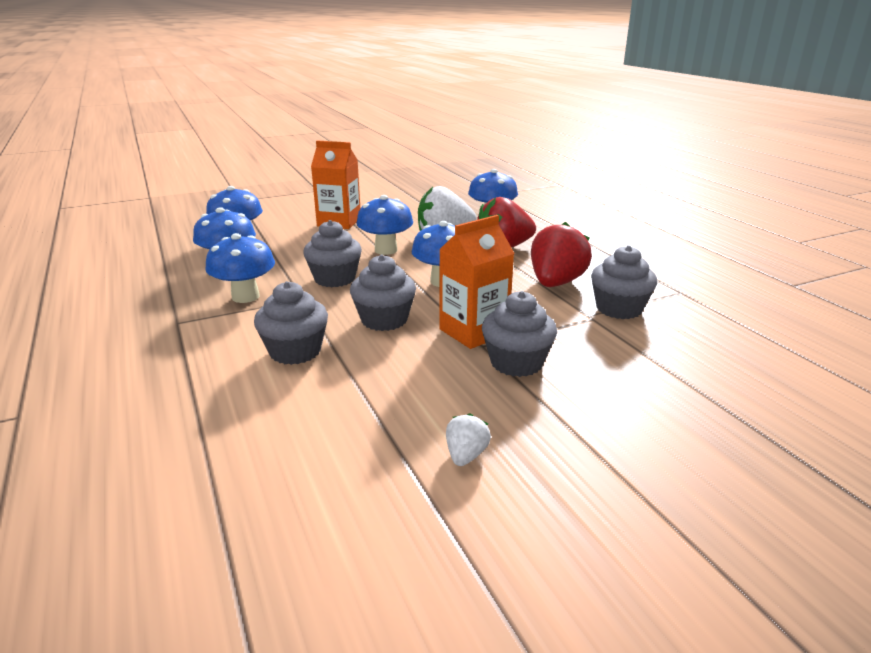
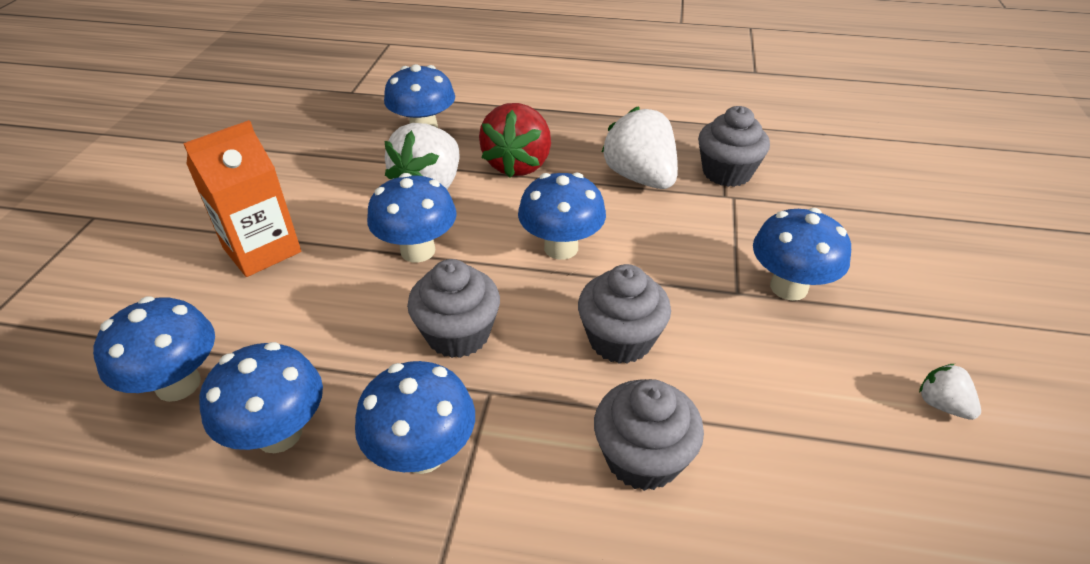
camera: 55 degrees left, 15 degrees up
(473, 331) = (703, 284): orange carton -> none
(516, 362) = (788, 287): grey cupcake -> blue mushroom
(555, 283) = (640, 178): red strawberry -> white strawberry

